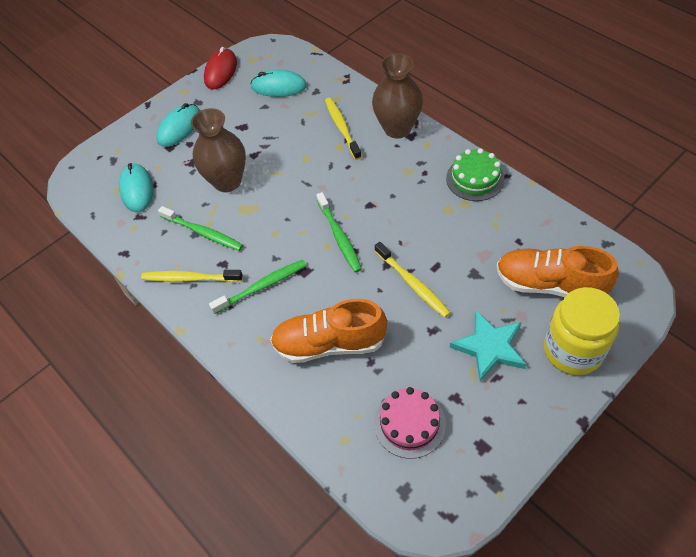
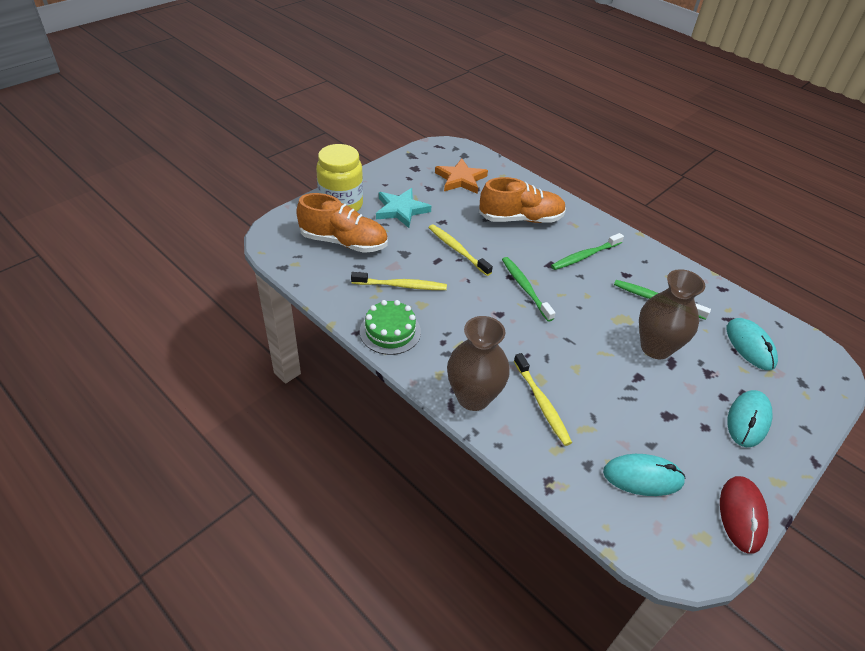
camera: 170 degrees right, 10 degrees down
(190, 278) = (650, 265): yellow toothbrush -> yellow toothbrush (401, 286)
(409, 423) = (461, 179): pink cake -> orange star

